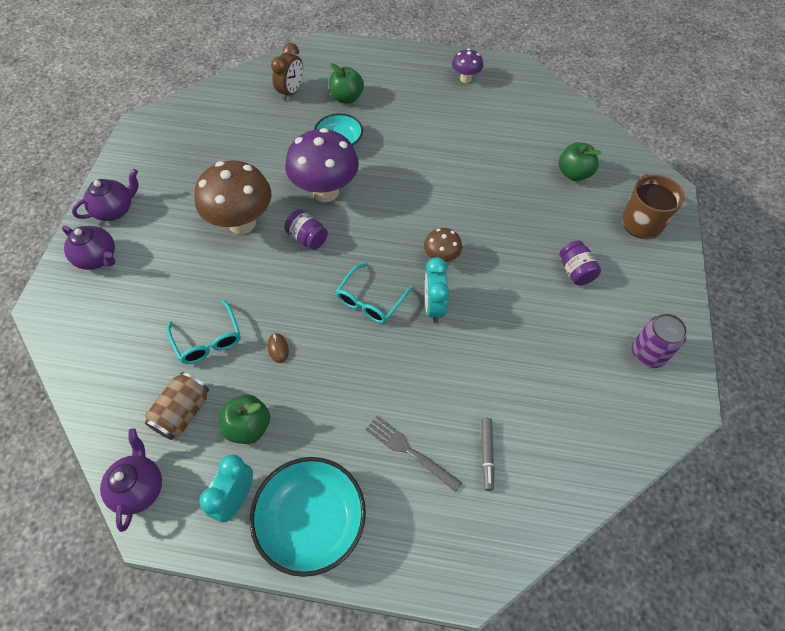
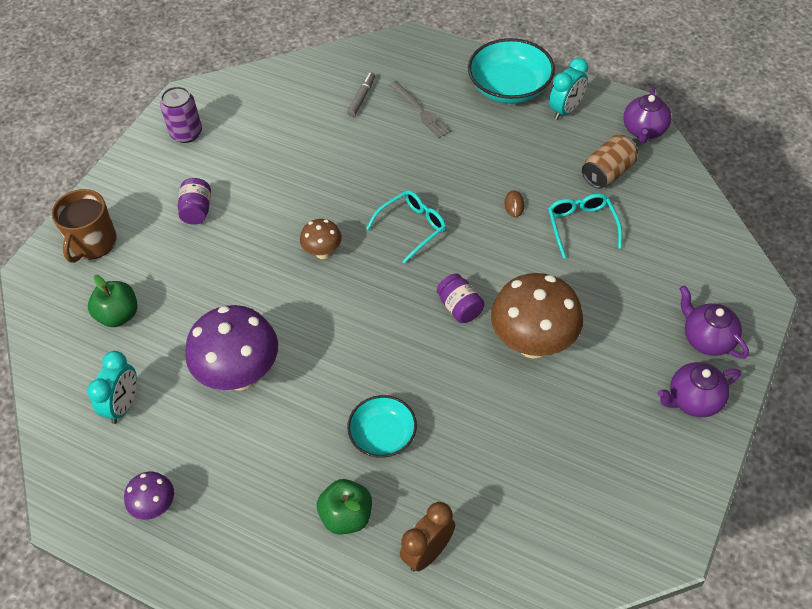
camera: 160 degrees left, 5 degrees down
(249, 426) = (550, 152): green apple -> none
(325, 192) = (423, 362): purple mushroom -> purple mushroom (240, 375)
(434, 306) = (352, 209): turquoise clock -> turquoise clock (123, 405)

